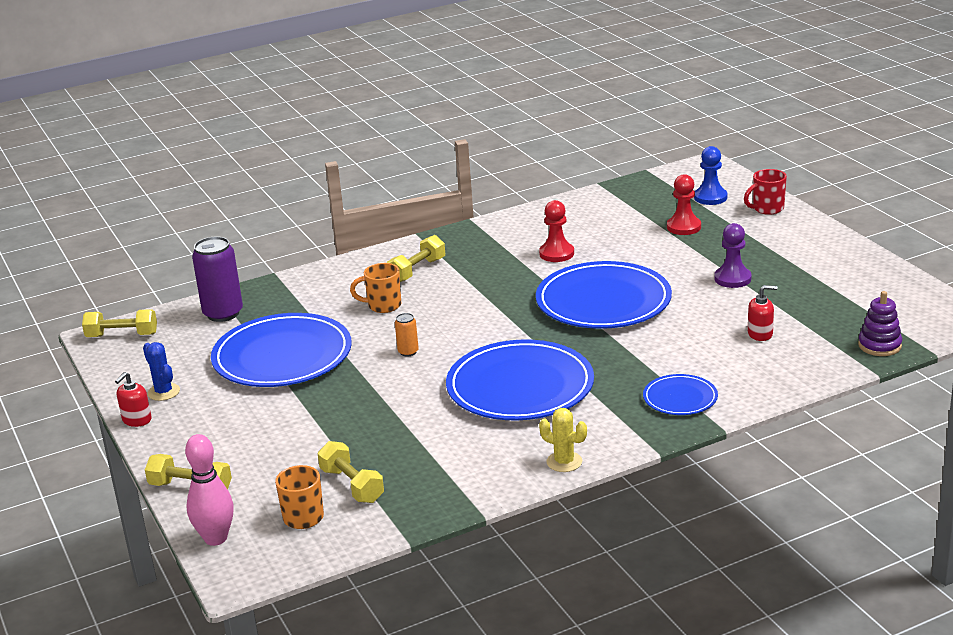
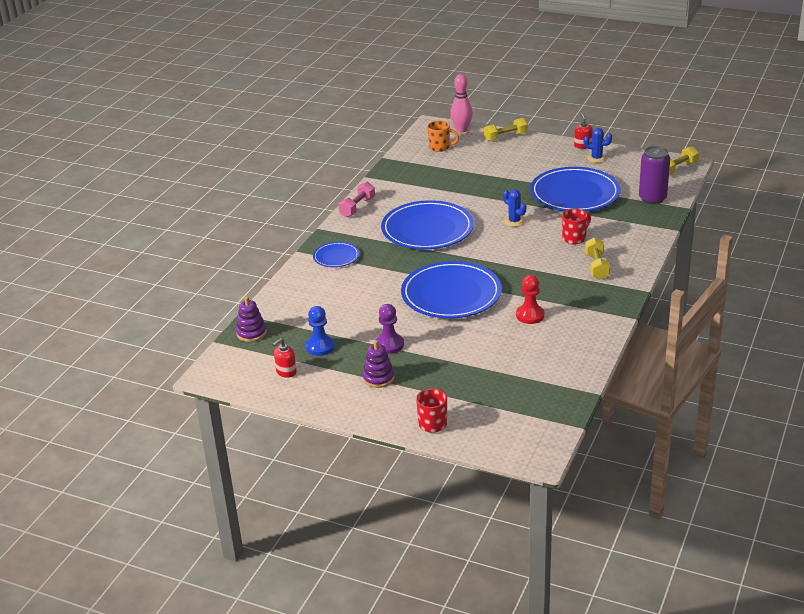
camera: 140 degrees right, 5 degrees up
(352, 485) = (439, 163): yellow dumbbell -> none
(383, 306) = (575, 238): orange mug -> red mug
(408, 352) = (514, 221): orange can -> blue cactus
(564, 462) = (357, 207): yellow cactus -> pink dumbbell
(683, 227) = (474, 376): red pawn -> none
(710, 197) = (491, 417): blue pawn -> blue pawn (320, 347)
(760, 334) = (330, 311): red soap dispenser -> red soap dispenser (286, 372)
(778, 256) = (378, 378): none -> purple stacking toy

